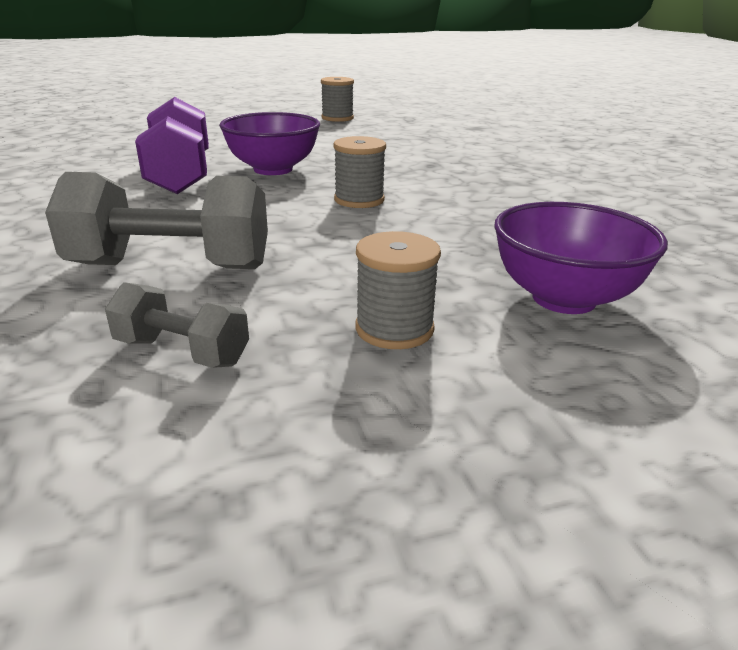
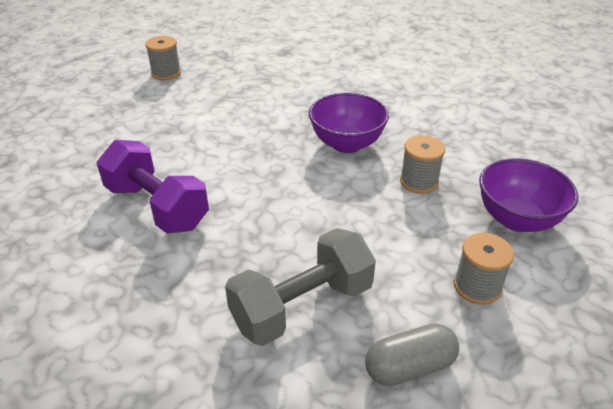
camera: 35 degrees left, 10 degrees up
(182, 352) = (409, 367): grey dumbbell -> grey capsule
(273, 169) = (215, 167): purple bowl -> purple bowl (347, 144)
(359, 200) = (319, 178): grey spool -> grey spool (419, 182)

